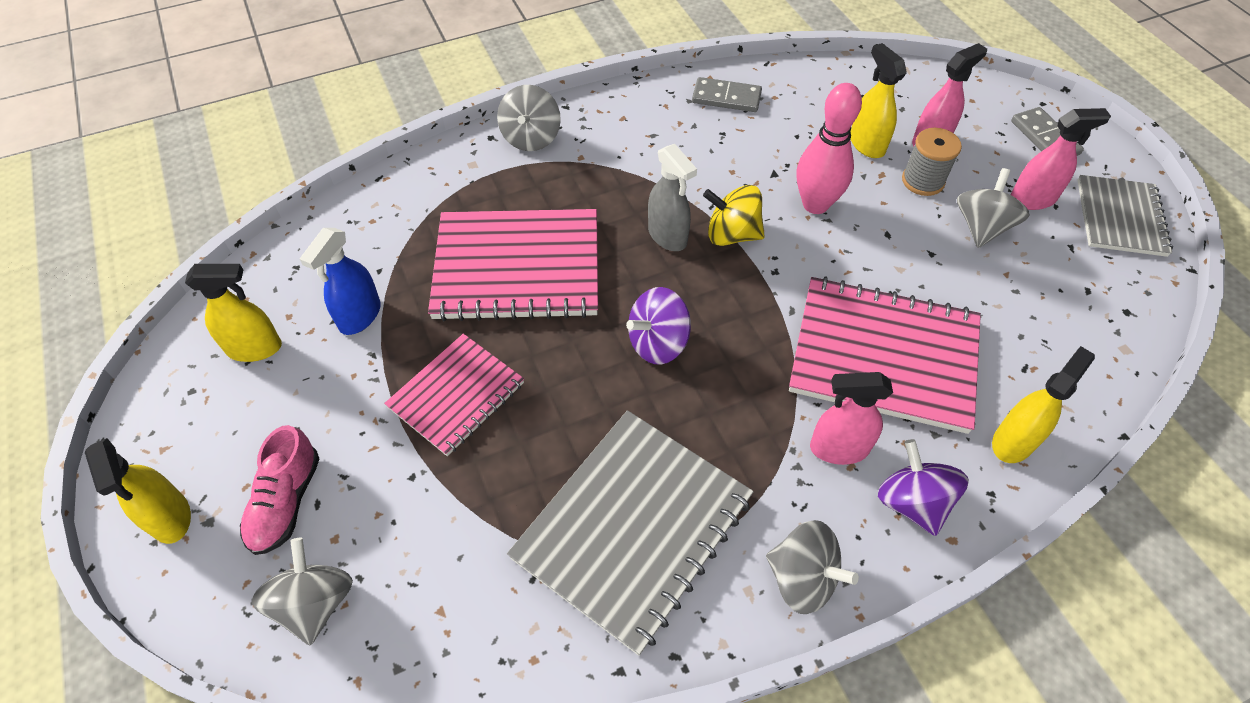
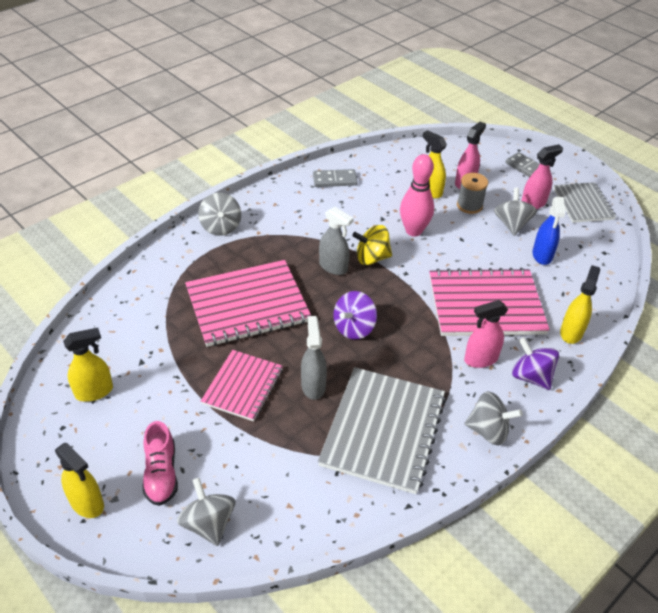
camera: 20 degrees left, 10 degrees down
(360, 316) = (157, 356): blue spray bottle -> blue spray bottle (542, 255)
(558, 422) = (313, 385): none -> grey spray bottle

